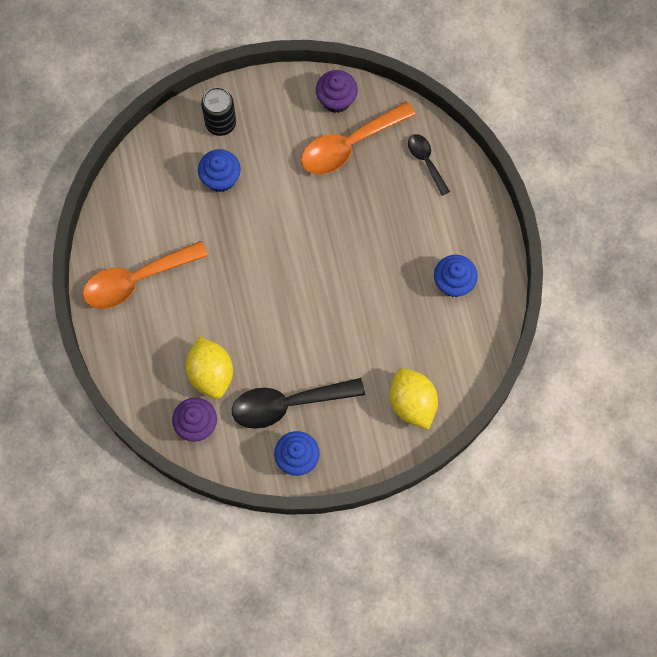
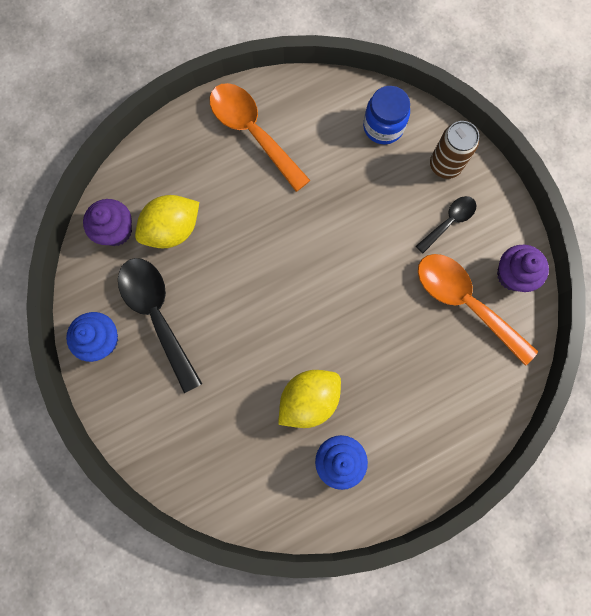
camera: 75 degrees right, 5 degrees up
(167, 164) = (383, 126): none -> blue jar
(220, 123) = (445, 165): black can -> brown can
(220, 178) = (384, 182): blue cupcake -> none
(412, 403) = (188, 448): yellow lemon -> yellow lemon (309, 399)
(426, 161) = (473, 392): black spoon -> black spoon (449, 222)

